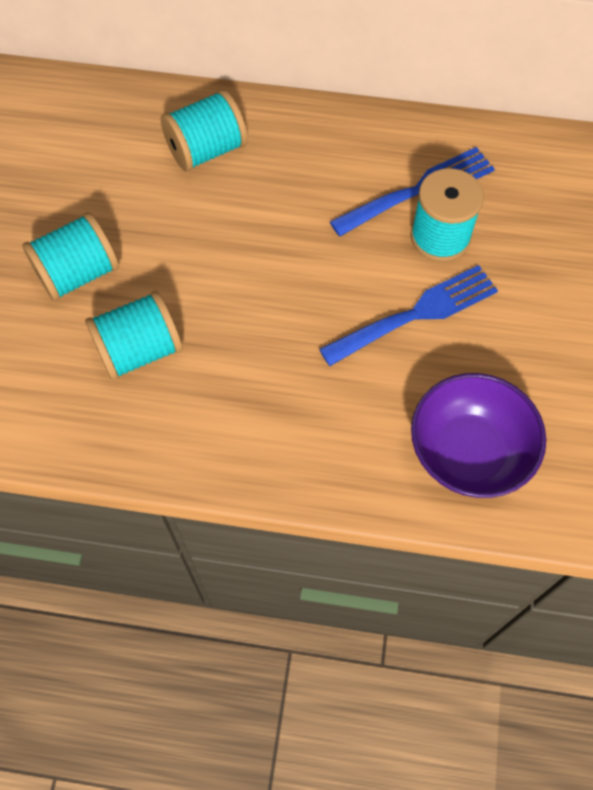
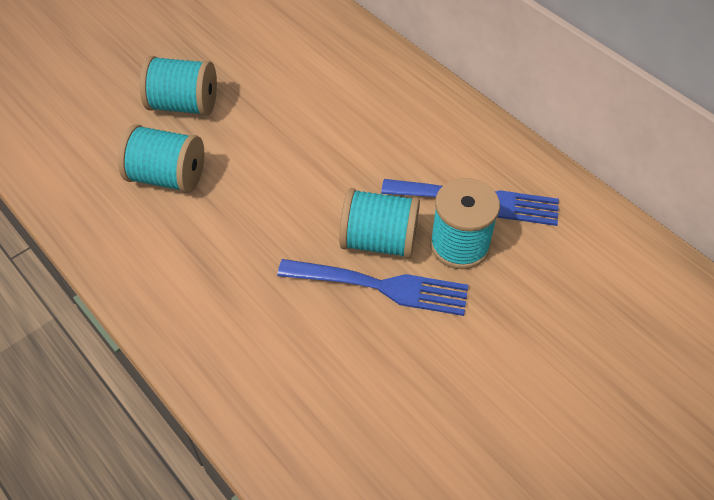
camera: 40 degrees right, 10 degrees down
(207, 150) = (349, 80): turquoise spool -> turquoise spool (379, 241)
(468, 453) = (313, 416): purple bowl -> none

